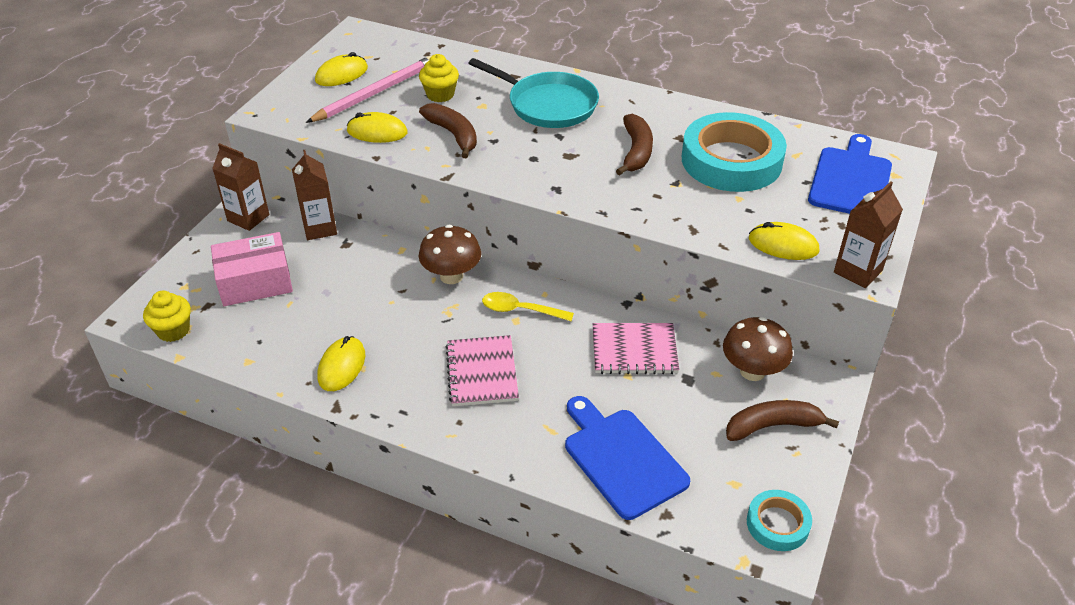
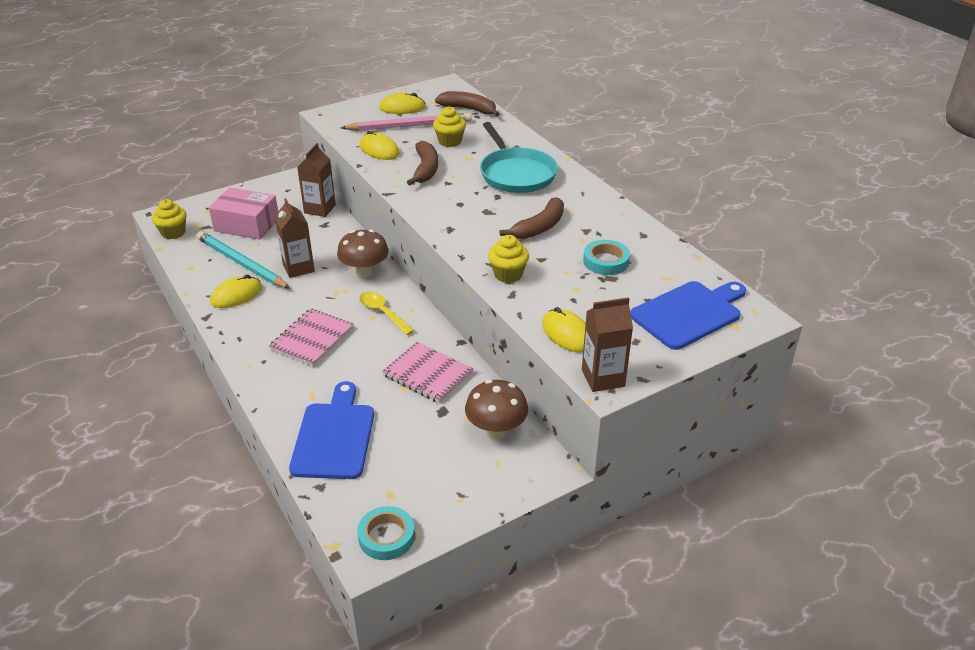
camera: 35 degrees right, 5 degrees down
(248, 218) = (286, 186): brown carton -> brown carton (298, 268)
(302, 328) = (241, 263): none -> turquoise pencil
(666, 211) = (508, 274): none -> yellow cupcake
(731, 160) = (606, 261): turquoise tape -> turquoise tape, size x0.49
(772, 426) = (464, 473): brown banana -> brown banana (469, 109)

